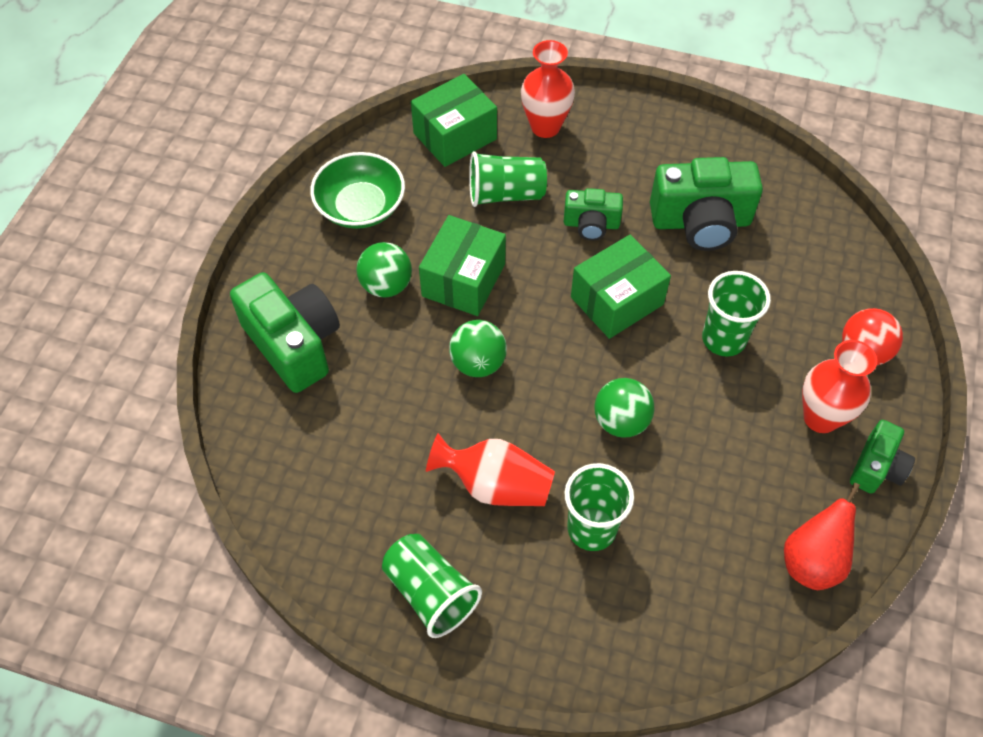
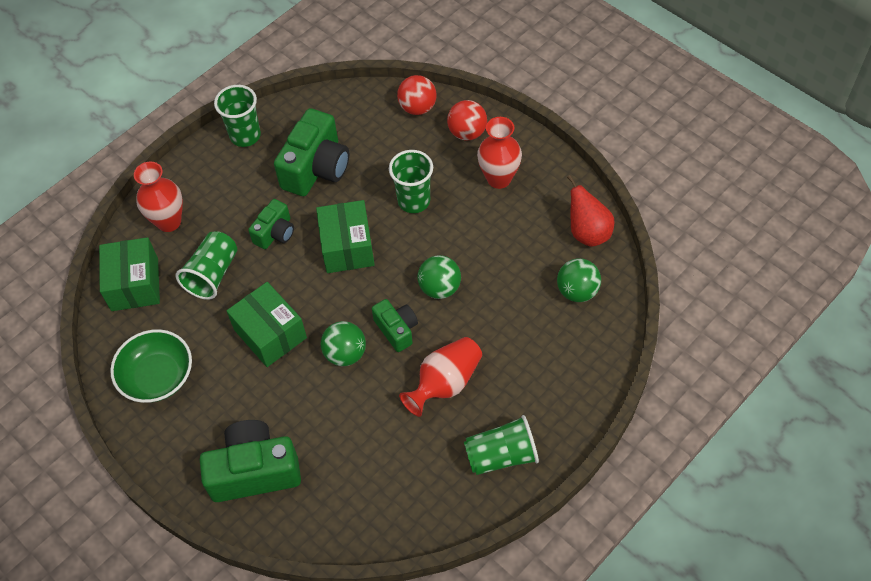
camera: 60 degrees left, 0 degrees up
(386, 285) = (242, 387): green ball -> green ball (577, 291)
(591, 529) = (506, 340): green cup -> green cup (245, 136)
(859, 282) = (417, 108): none -> red ball
(877, 467) = (547, 168): green camera -> green camera (397, 330)

